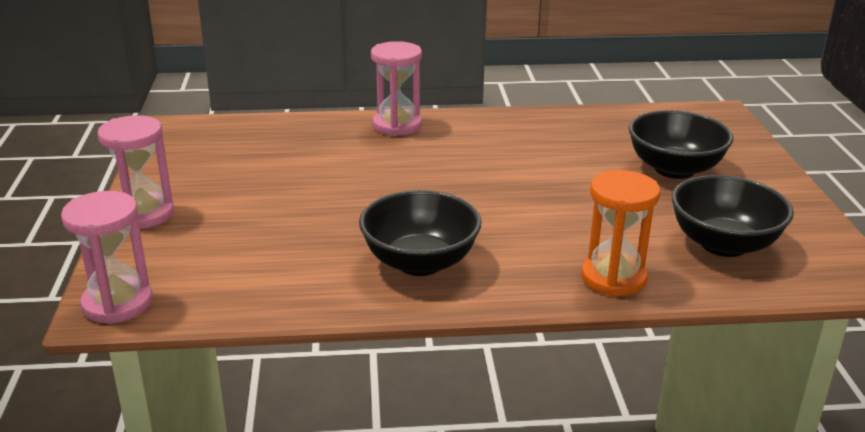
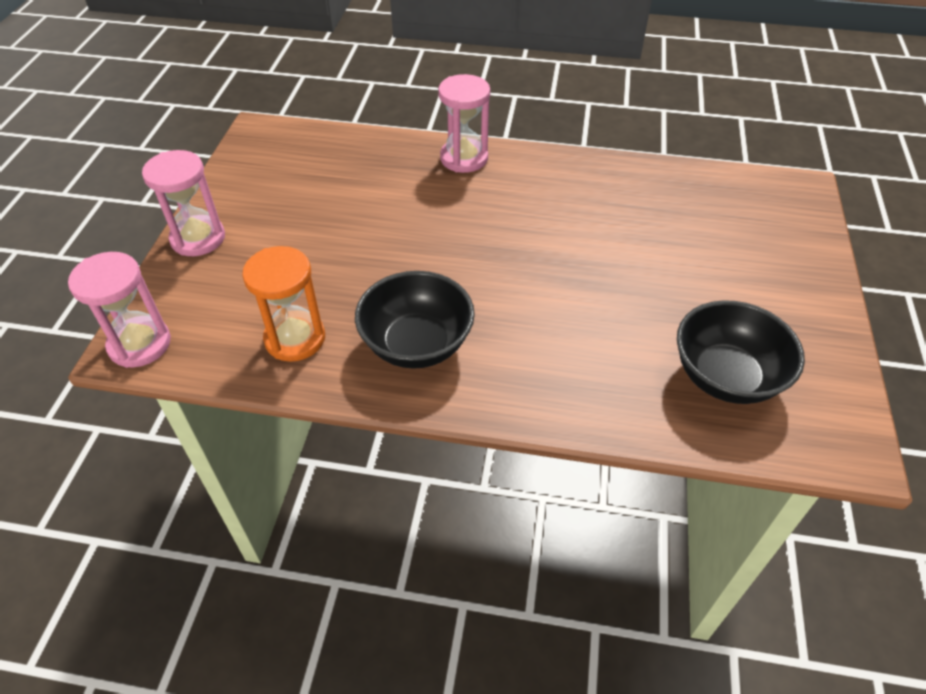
camera: 15 degrees right, 20 degrees up
(613, 278) = (593, 401): orange hourglass -> orange hourglass (295, 338)
(674, 169) = (718, 262): black bowl -> none

